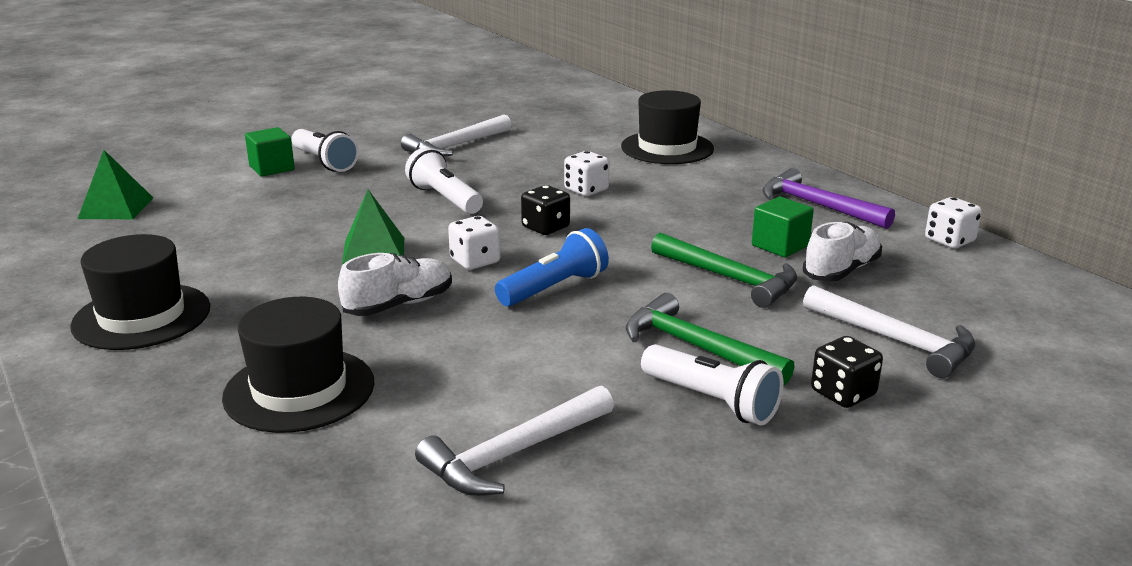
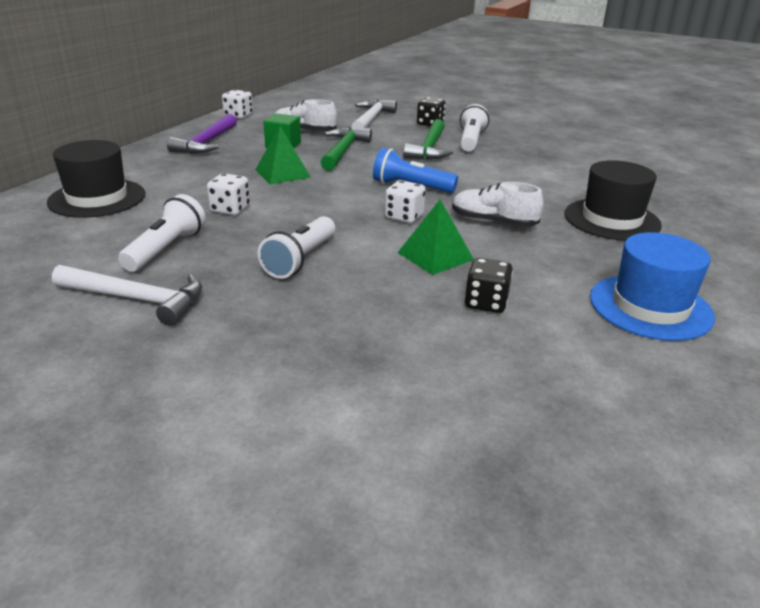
camera: 120 degrees left, 5 degrees up
(116, 208) = (537, 471): green pyramid -> green pyramid (282, 173)
(142, 316) = (650, 307): black hat -> blue hat
(272, 168) = (298, 405): green cube -> none
(325, 162) = (248, 370): white flashlight -> white flashlight (166, 249)
(513, 454) = (566, 165): white hammer -> none
(545, 227) = (321, 208): black dice -> black dice (486, 303)

